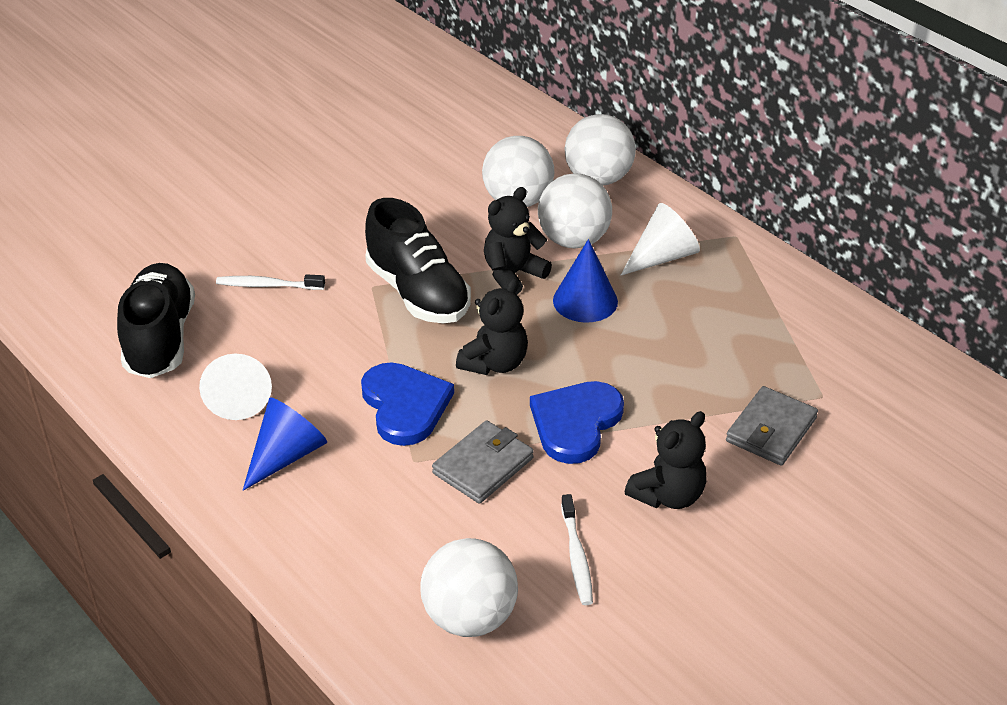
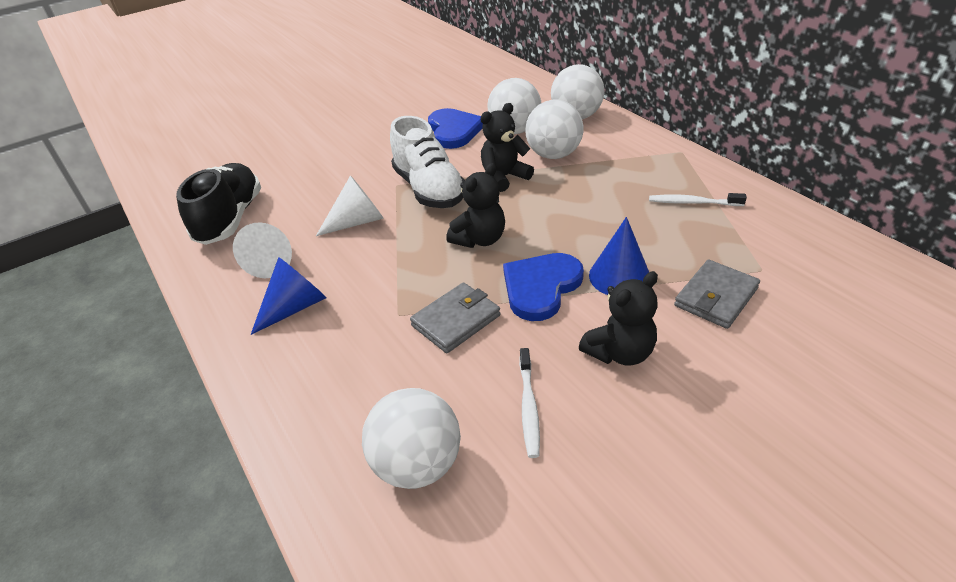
camera: 10 degrees right, 0 degrees up
(268, 285) = (320, 184): white toothbrush -> white toothbrush (693, 202)
(405, 405) = (401, 270): blue heart -> blue heart (454, 131)
(418, 293) = (429, 189): black shoe -> white shoe
(585, 301) = (558, 195): blue cone -> blue cone (619, 276)
(662, 257) = (622, 165): white cone -> white cone (357, 221)

